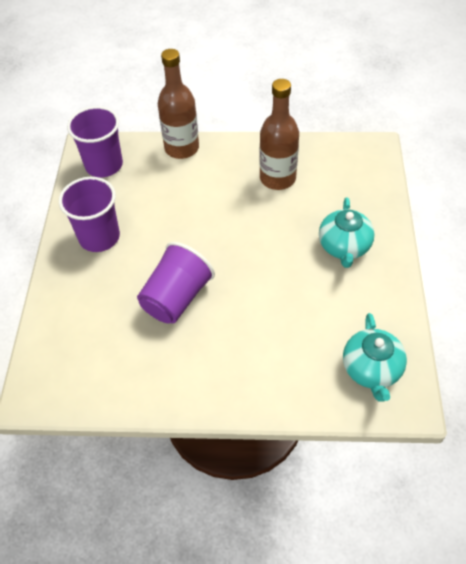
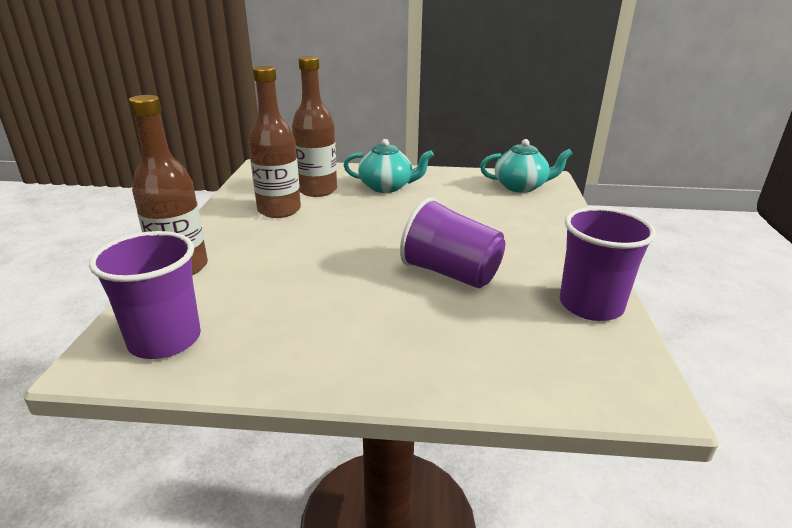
camera: 90 degrees left, 25 degrees down
(99, 237) = (333, 339): purple cup -> purple cup (590, 305)
(325, 196) = (317, 190): none -> brown bottle

